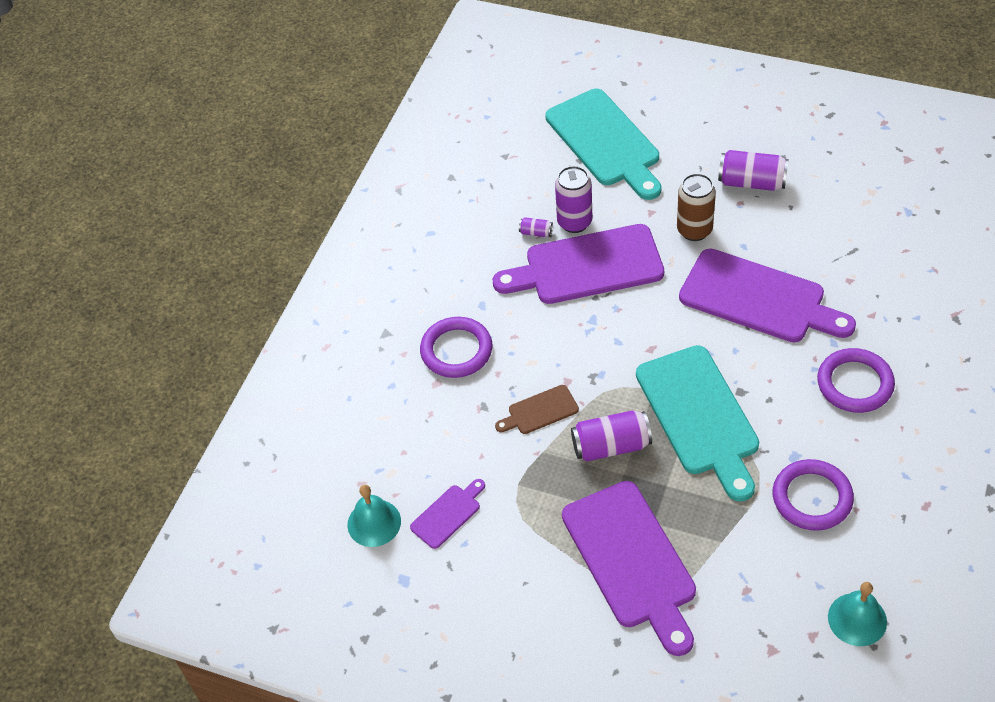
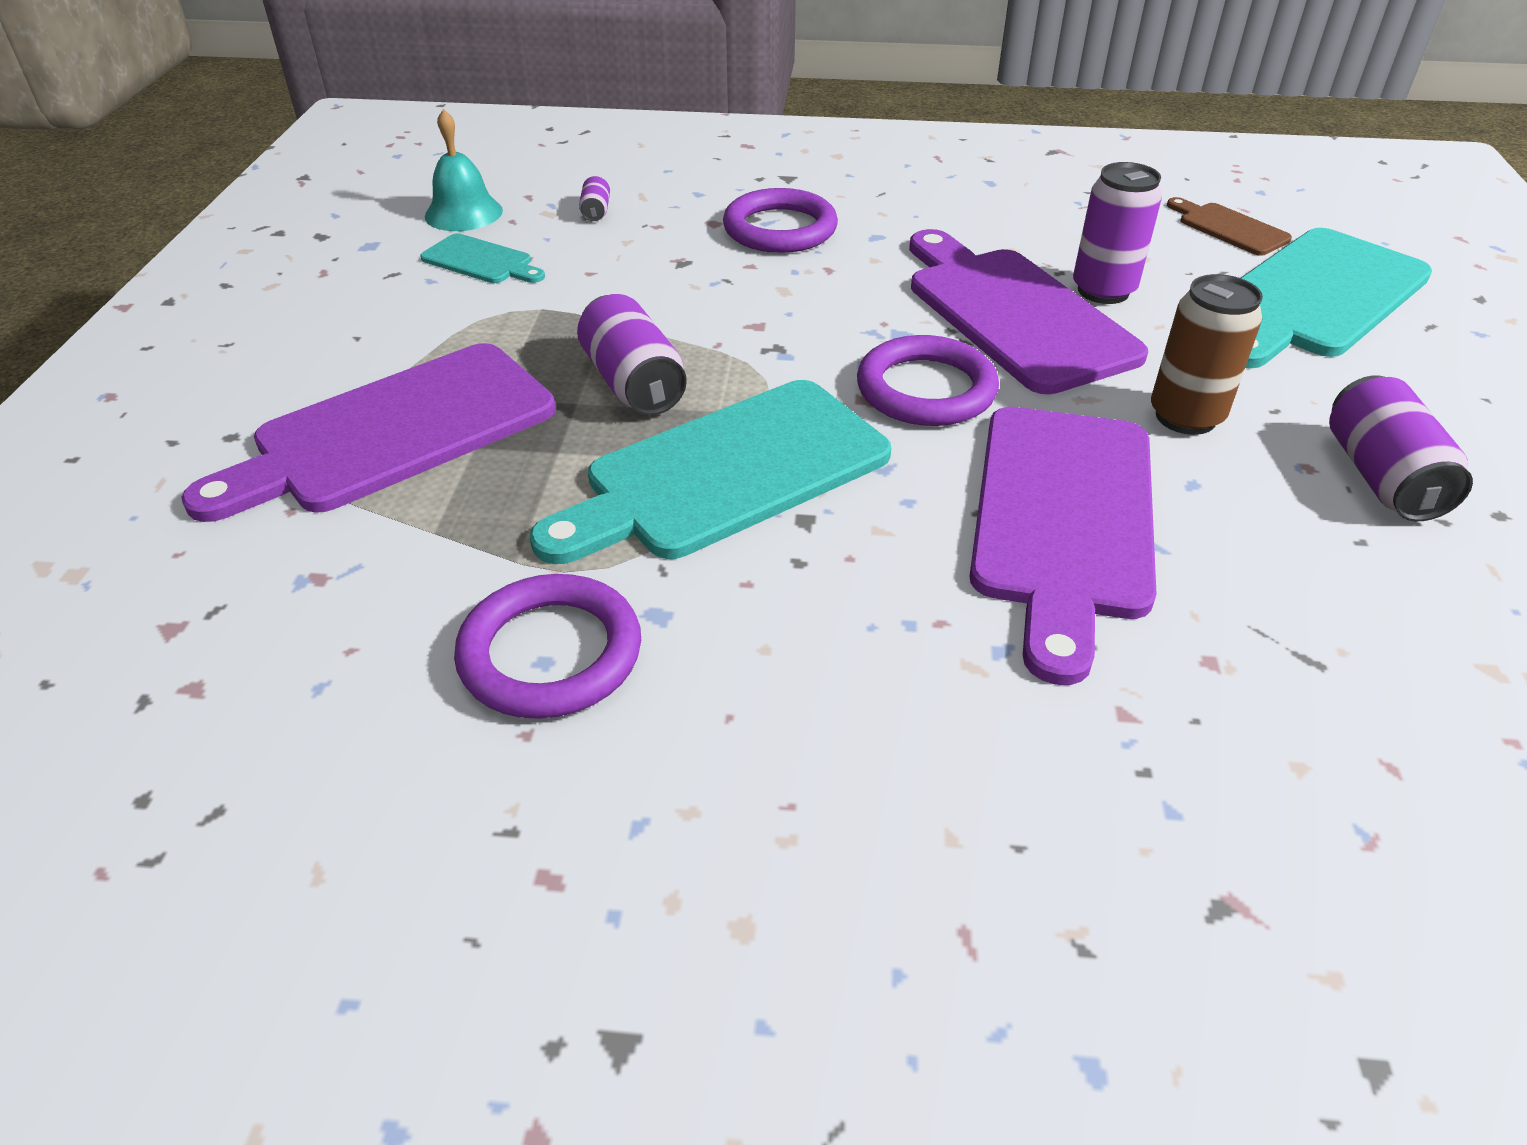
camera: 70 degrees right, 10 degrees down
(448, 514) = (481, 261): purple cutting board -> turquoise cutting board
(536, 232) = (1053, 260): purple can -> purple can (596, 211)
(539, 411) = (687, 309): brown cutting board -> brown cutting board (1229, 228)
(855, 384) = (894, 699): purple ring -> purple ring (926, 389)
(857, 619) = (221, 762): turquoise bell -> none

